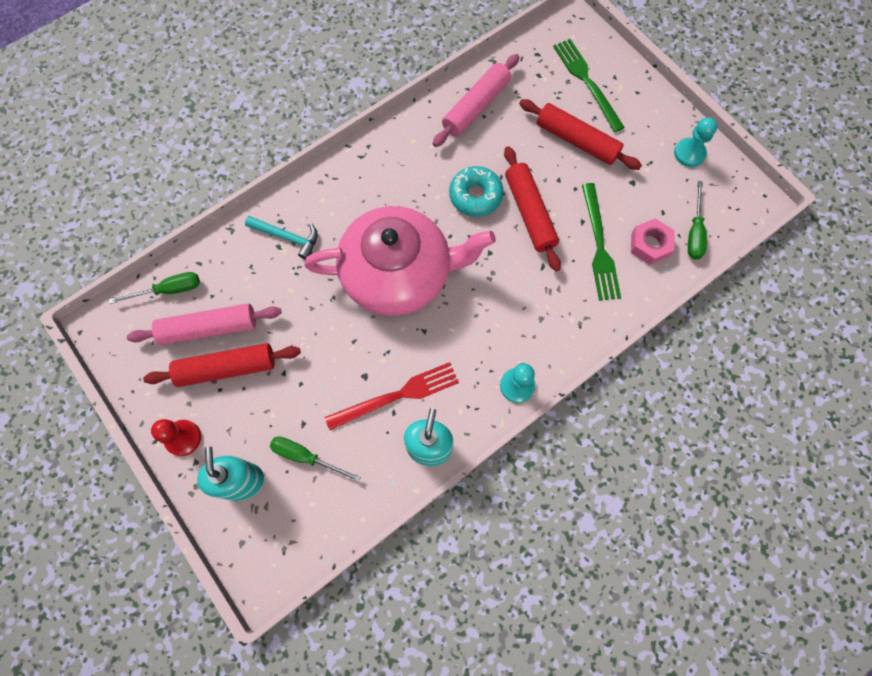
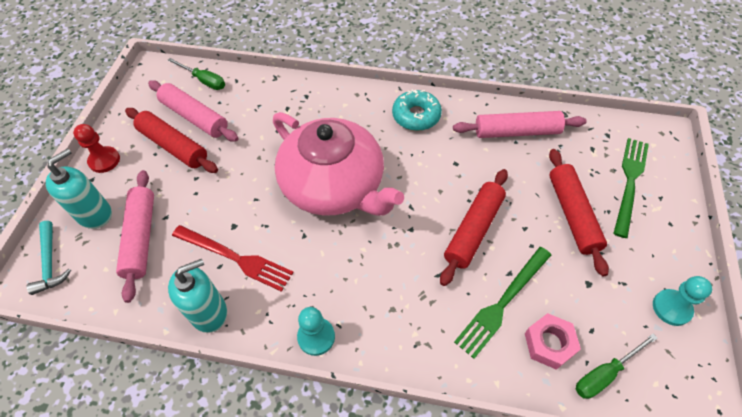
camera: 50 degrees right, 15 degrees down
(287, 237) = (298, 107): turquoise hammer -> turquoise hammer (50, 263)
(306, 457) = (141, 237): green screwdriver -> pink rolling pin
(475, 195) = (447, 185): turquoise donut -> turquoise donut (416, 116)

